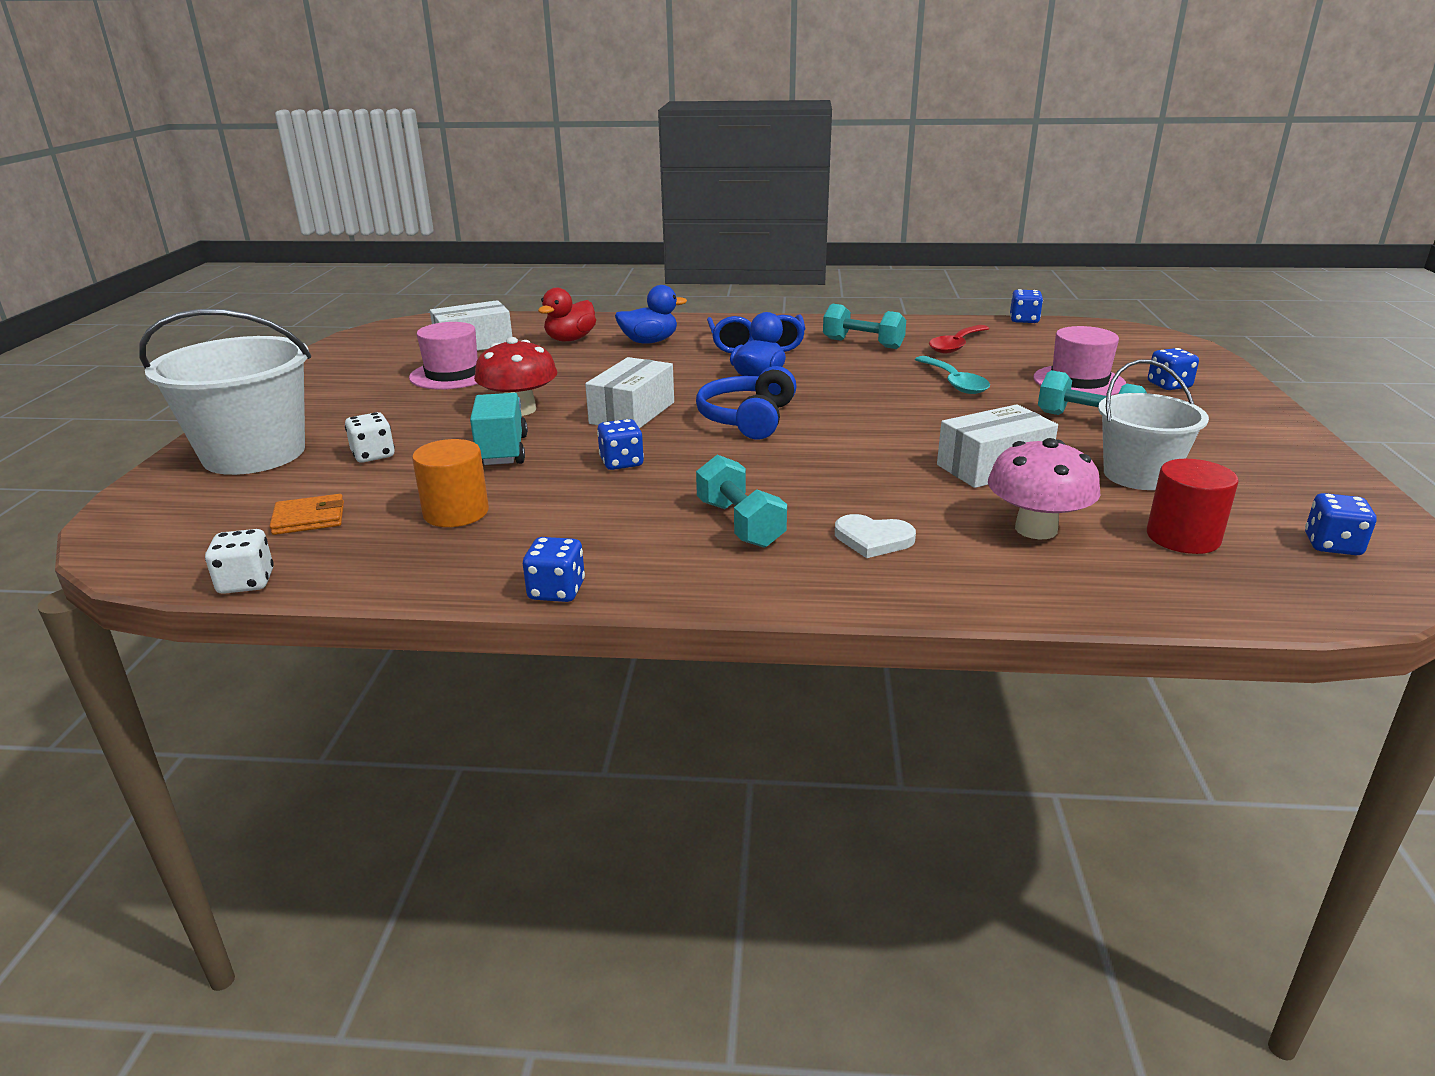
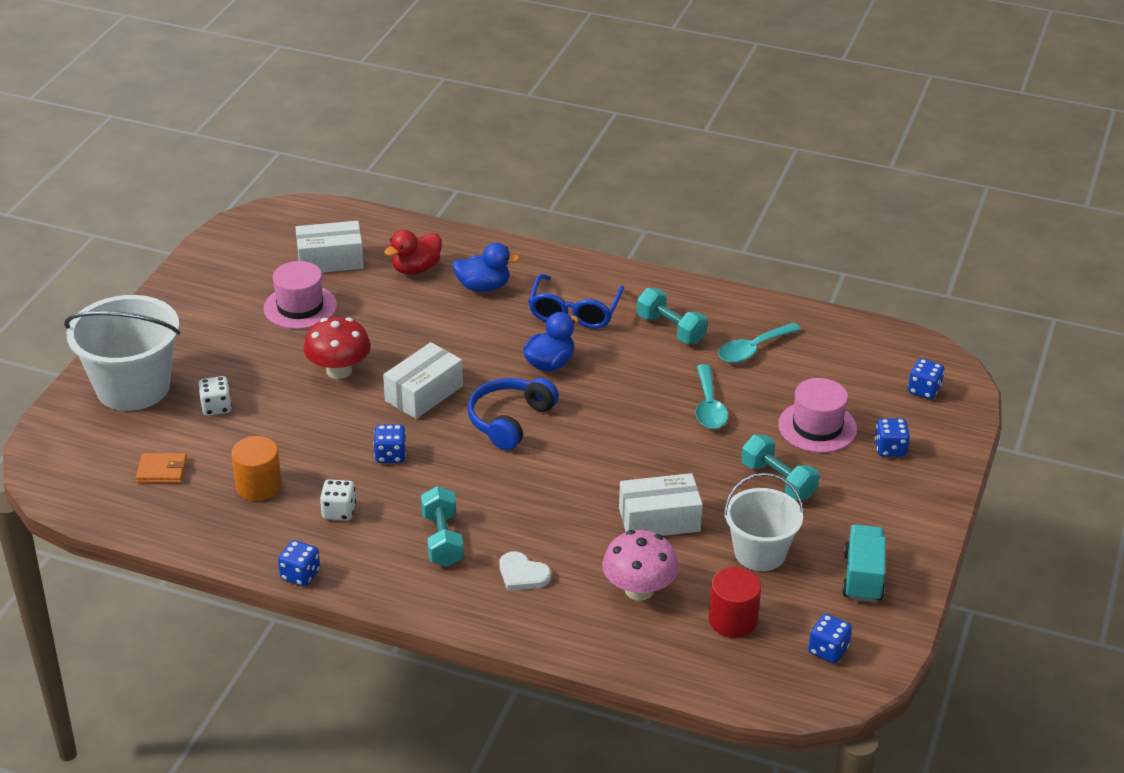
camera: 15 degrees right, 10 degrees up
(246, 582) = (117, 525): white dice -> white dice (339, 511)
(502, 451) = (309, 422): turquoise truck -> turquoise truck (863, 577)
(956, 345) = (753, 349): red spoon -> turquoise spoon
(1024, 320) = (849, 319): blue dice -> blue dice (924, 390)

